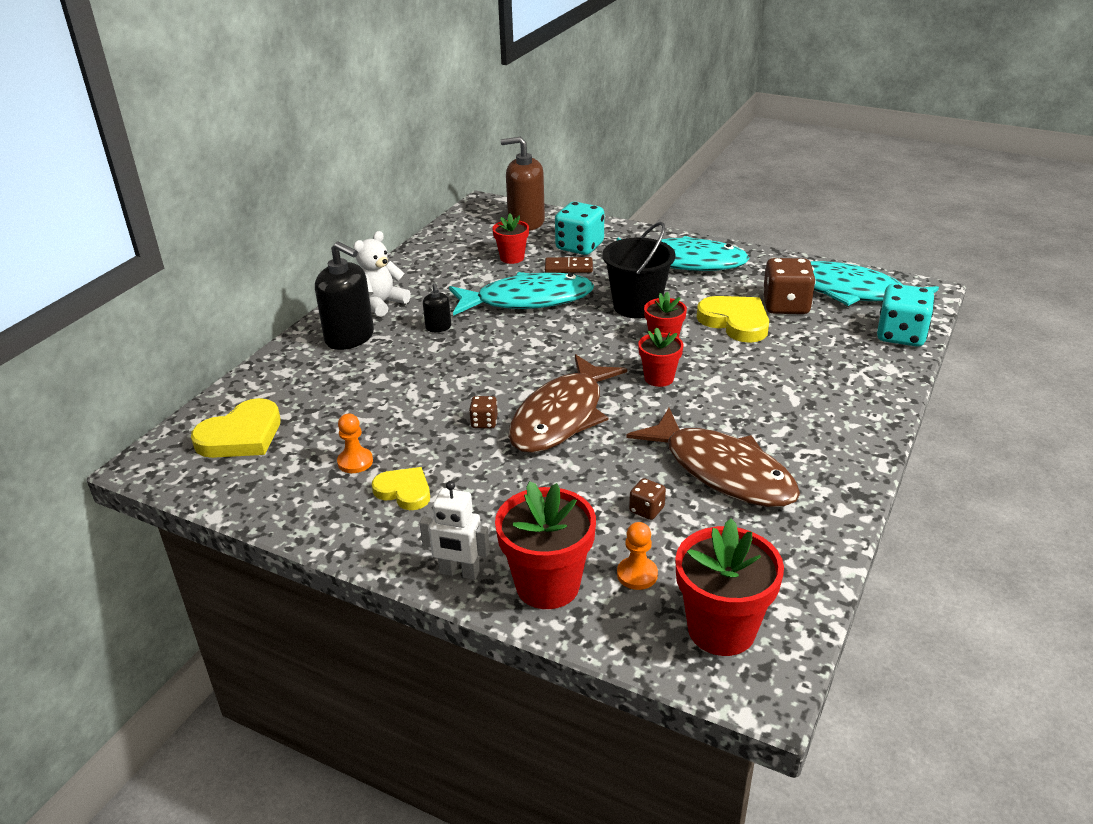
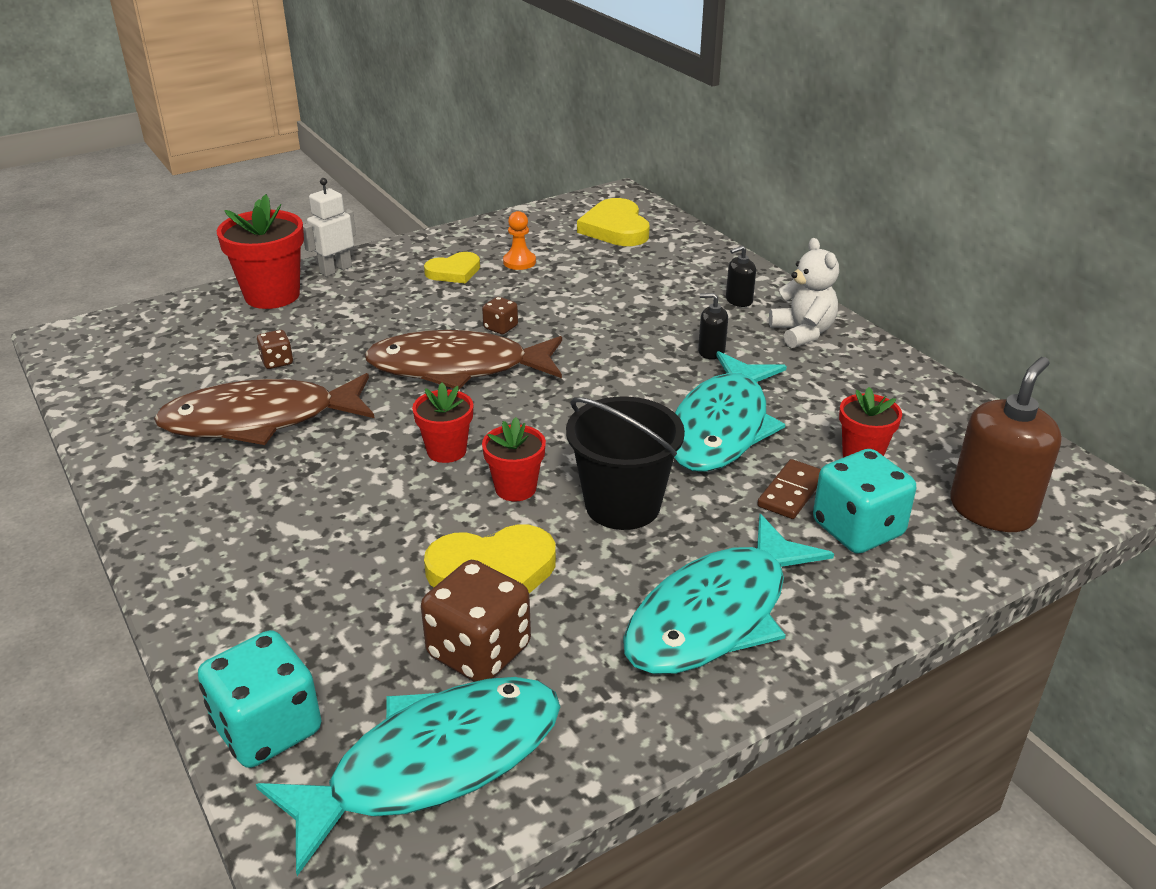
camera: 120 degrees right, 0 degrees up
(350, 337) = (738, 300): black soap dispenser -> black soap dispenser, size x0.48
(561, 416) = (457, 368): brown fish -> brown fish turned 60 degrees counterclockwise
(637, 574) = (224, 331): orange pawn -> none
(721, 629) = (126, 343): red flower pot -> none

